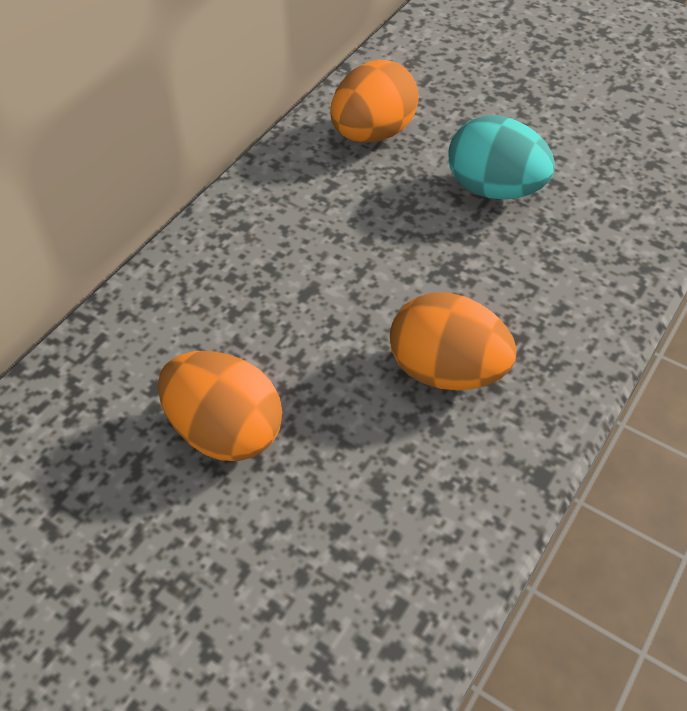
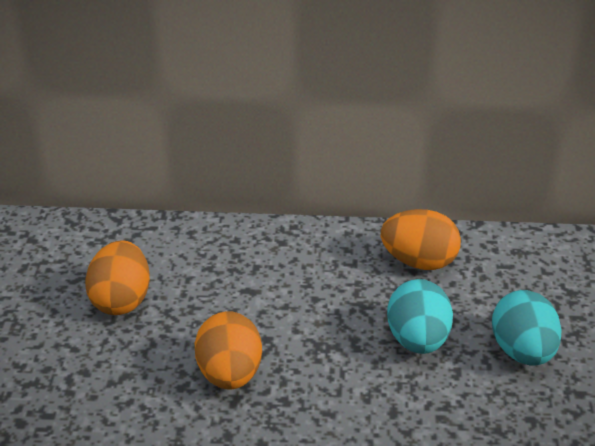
camera: 60 degrees right, 15 degrees down
(558, 126) = (523, 352): none -> turquoise egg

